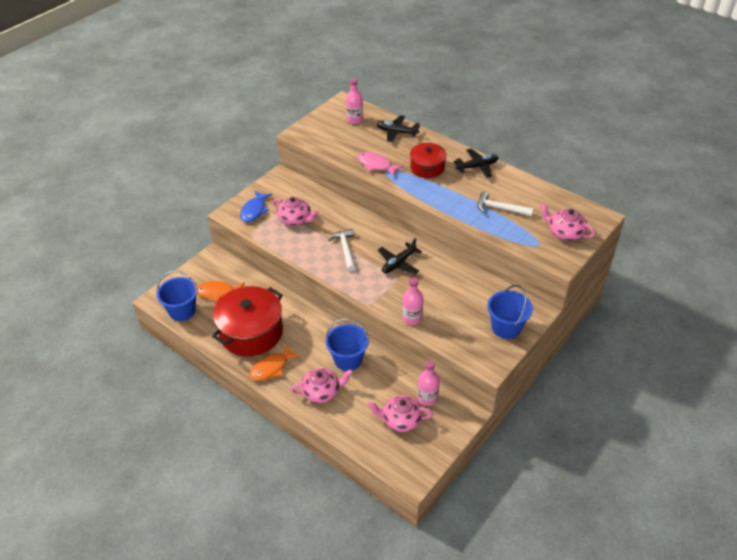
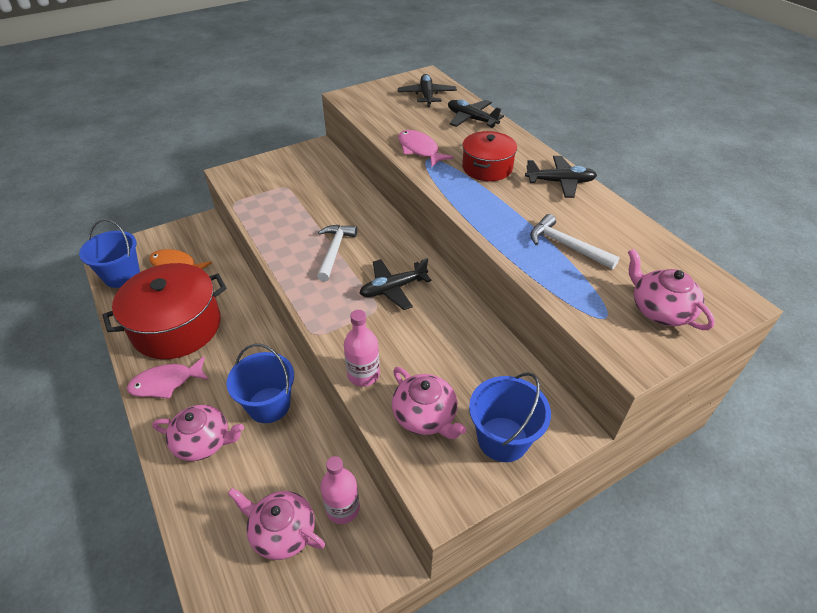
camera: 20 degrees right, 0 degrees up
(254, 210) = (259, 177): blue fish -> none
(272, 368) = (166, 383): orange fish -> pink fish
(295, 219) = (298, 198): pink teapot -> pink teapot (425, 416)
(354, 119) = (427, 95): pink bottle -> black plane

